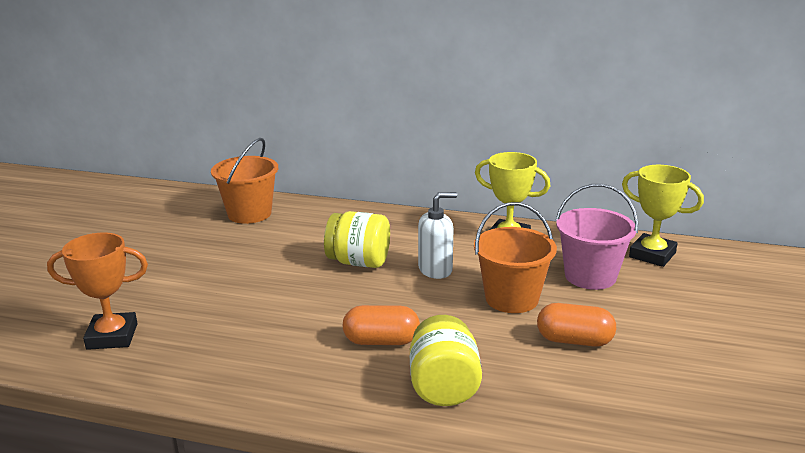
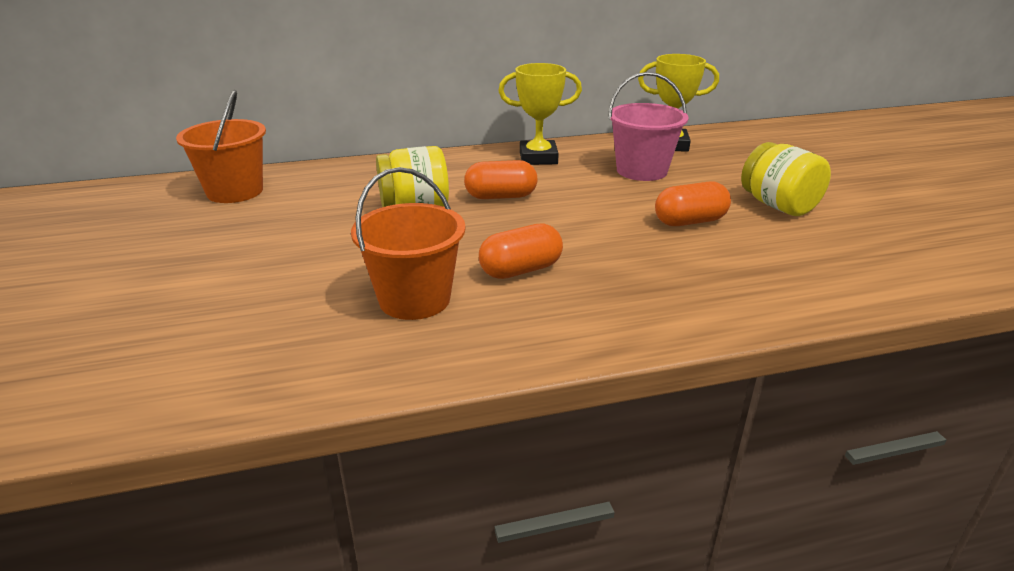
camera: 30 degrees left, 5 degrees up
(112, 336) = (181, 359): orange trophy -> none
(435, 269) = (501, 196): white soap dispenser -> orange capsule
(443, 387) = (627, 291): yellow jar -> yellow jar (778, 206)
(511, 298) = (598, 203): orange bucket -> orange bucket (414, 299)

